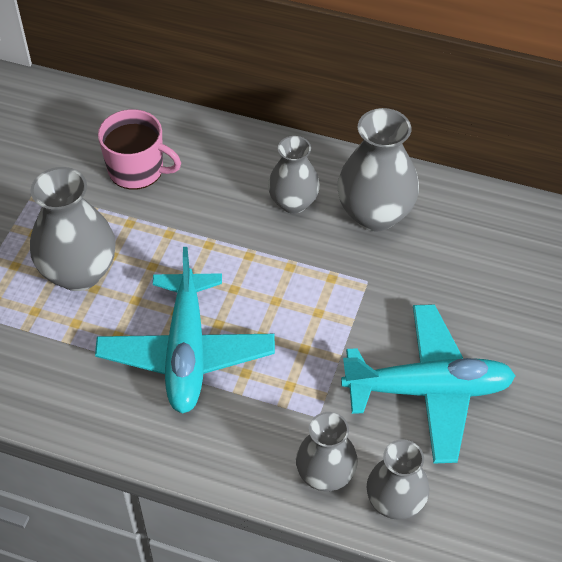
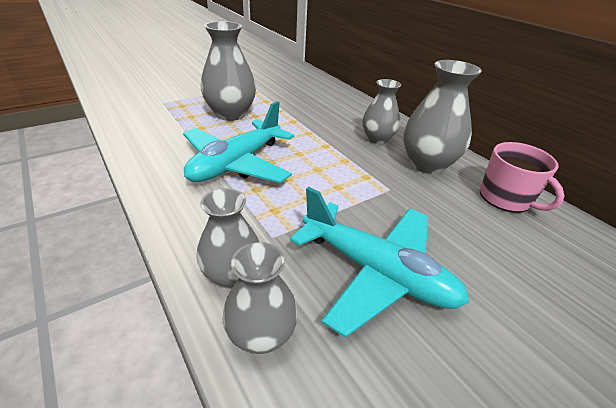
camera: 35 degrees right, 15 degrees down
(137, 169) = (307, 98): pink mug -> pink mug (506, 198)

